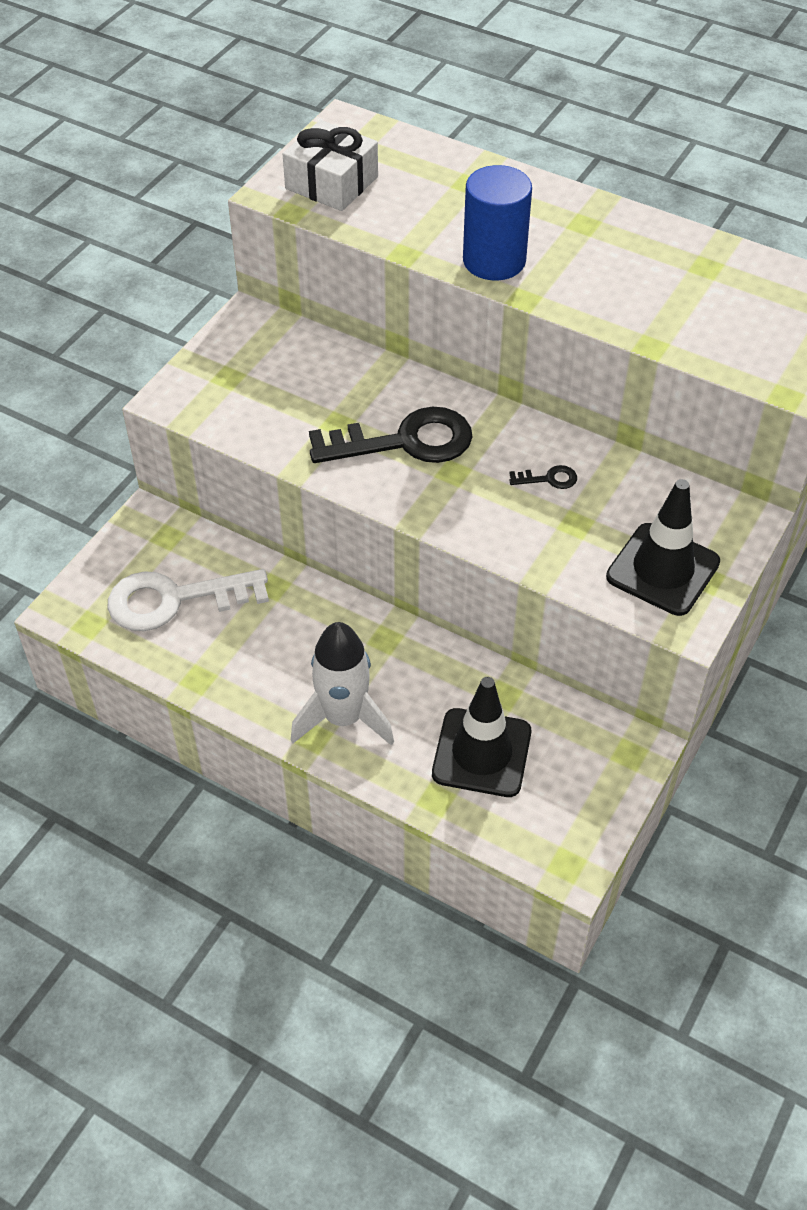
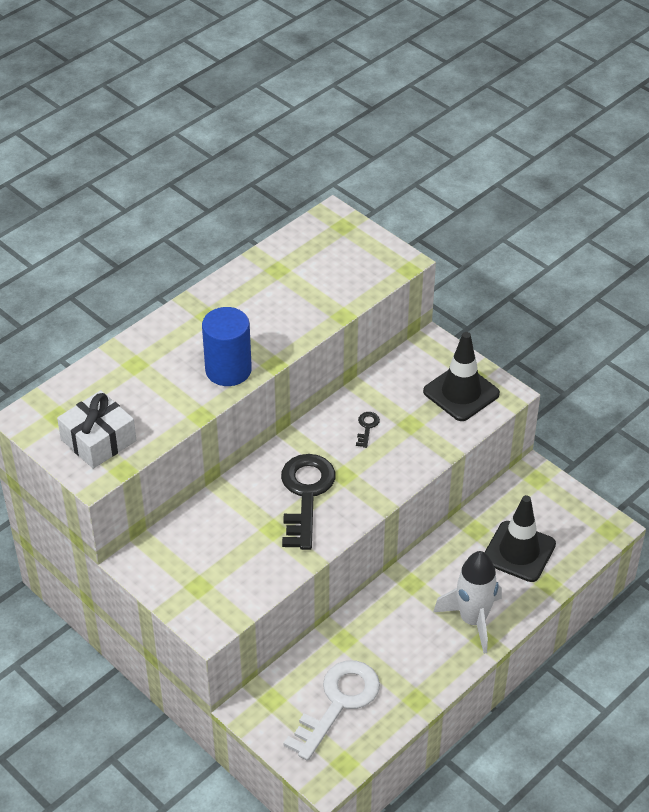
camera: 75 degrees left, 5 degrees down
(175, 600) = (338, 703): white key -> white key turned 150 degrees counterclockwise

